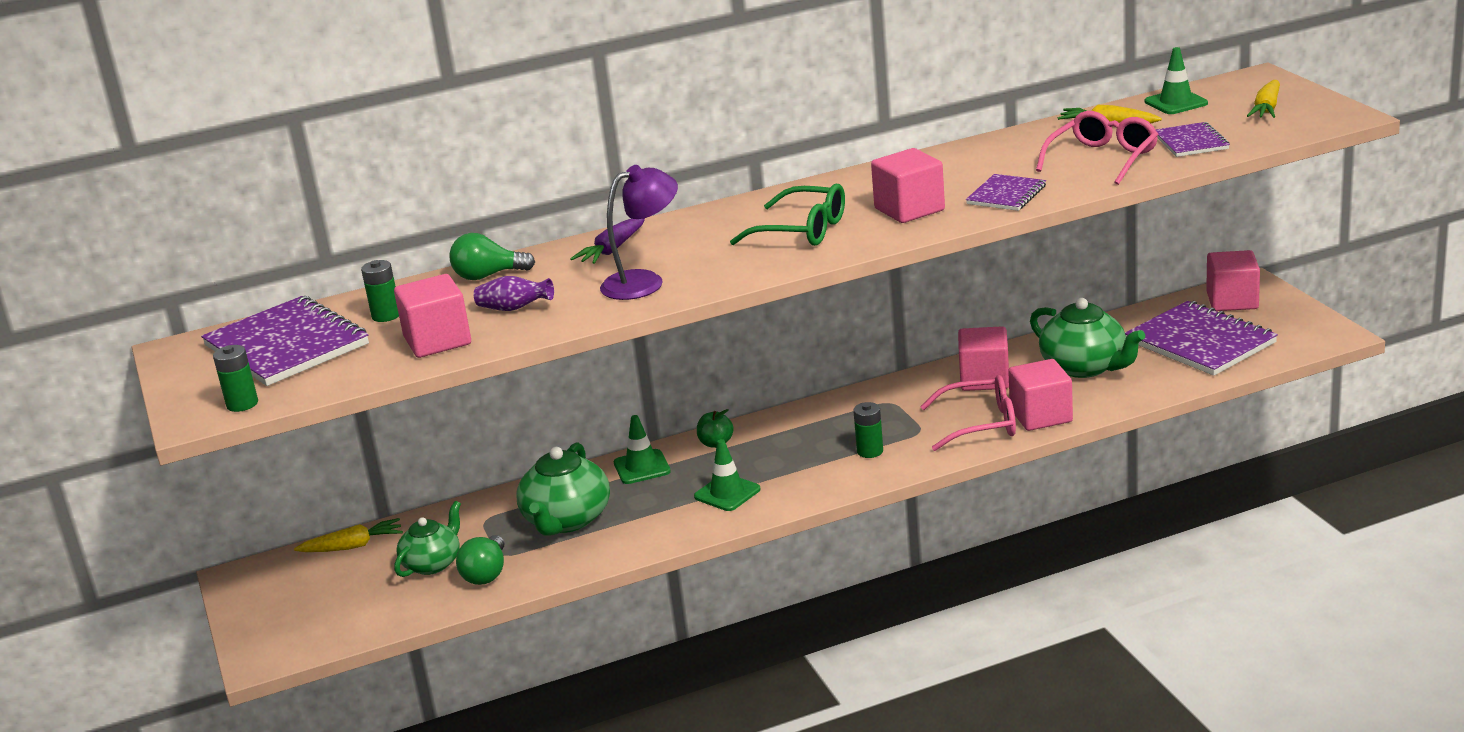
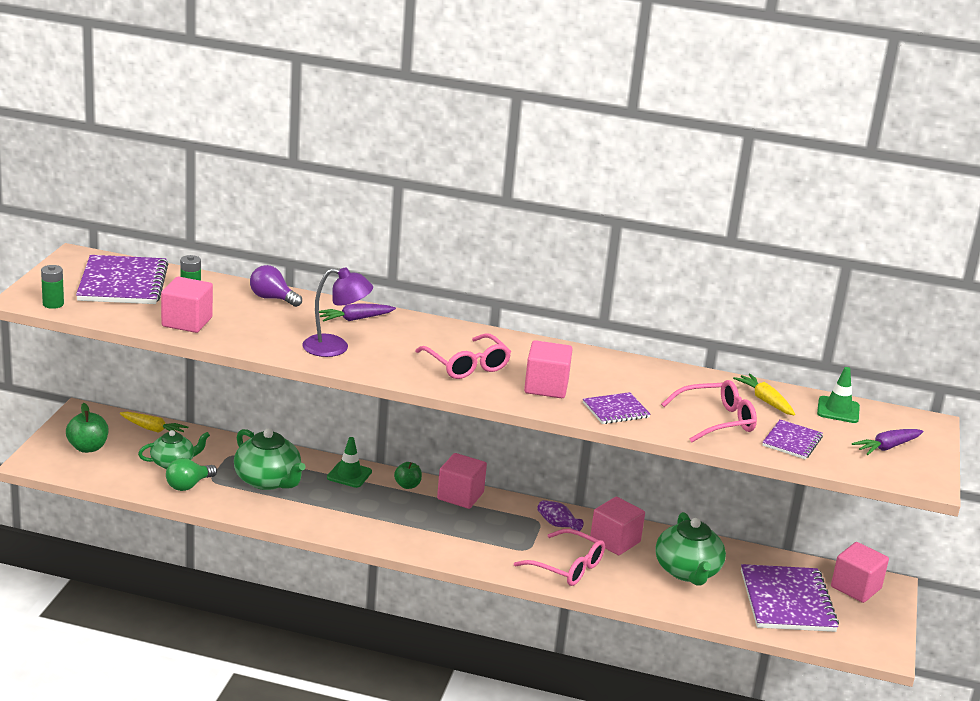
camera: 30 degrees right, 0 degrees up
(305, 606) = (88, 448): none -> green apple
(488, 276) = (272, 298): green light bulb -> purple light bulb
(514, 309) = (250, 325): purple vase -> purple vase (557, 525)
(566, 520) = (268, 481): green teapot -> green teapot turned 90 degrees counterclockwise
(727, 493) = (368, 518): green traffic cone -> none
(802, 230) = (467, 365): green glasses -> pink glasses
(870, 451) = (480, 543): green battery -> none
(1041, 416) = (610, 585): pink cube -> pink cube (460, 496)
(1266, 109) = (887, 447): yellow carrot -> purple carrot

